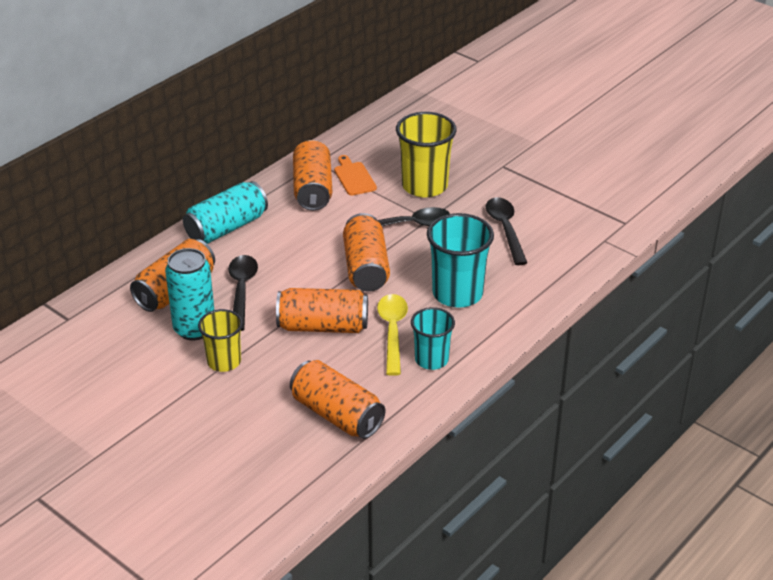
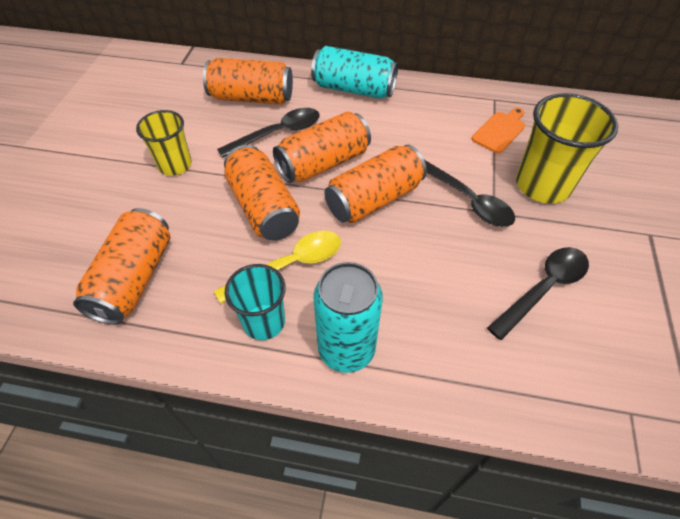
camera: 60 degrees right, 15 degrees up
(194, 329) = (208, 129): turquoise can -> turquoise can (346, 349)
(313, 189) = (454, 113): orange can -> orange can (323, 163)
(457, 293) = (393, 294): turquoise cup -> none

